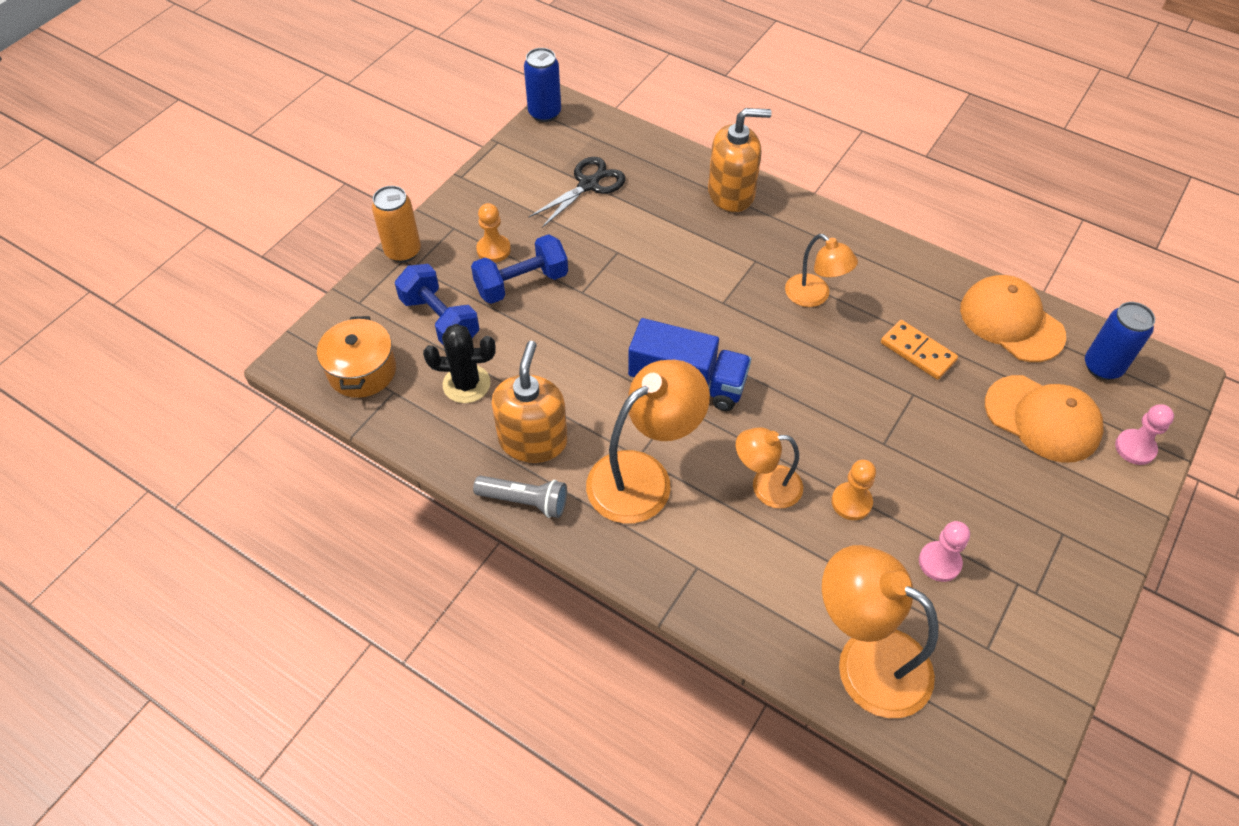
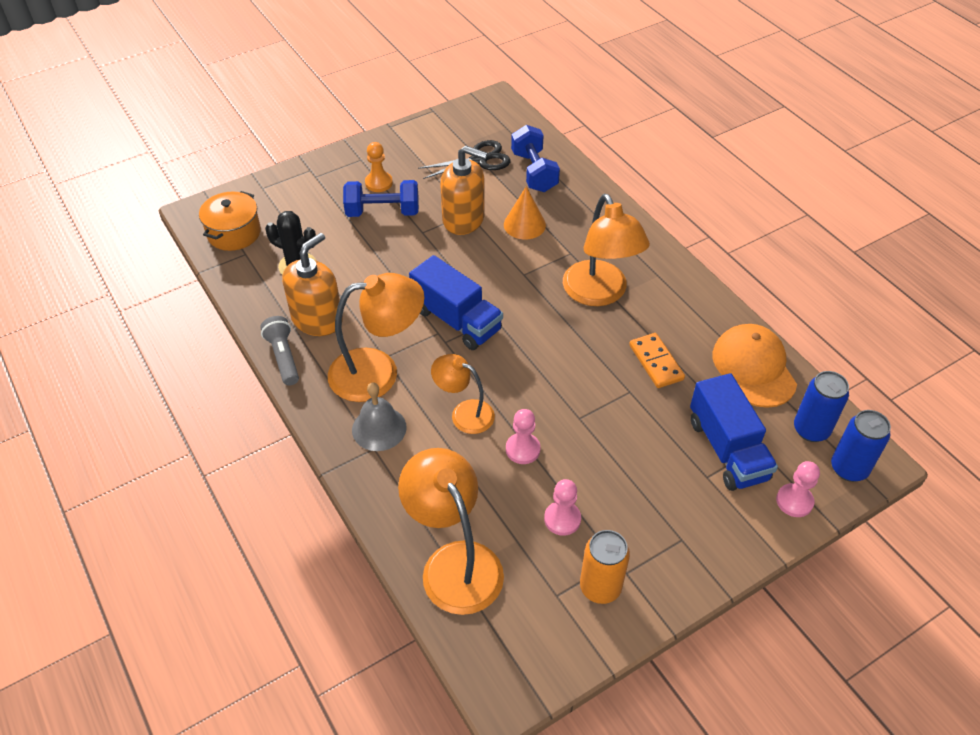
camera: 25 degrees right, 5 degrees down
(403, 251) = (315, 164): orange can -> orange can (600, 587)
(440, 320) = (309, 217): blue dumbbell -> blue dumbbell (534, 172)
(525, 501) = (283, 357): grey flashlight -> grey flashlight turned 150 degrees counterclockwise
(544, 113) = (481, 100): blue can -> blue can (849, 468)
(687, 244) = (524, 224): none -> orange cone
(687, 542) = (379, 428): none -> grey bell
(731, 193) = (586, 199): orange soap dispenser -> orange soap dispenser (463, 219)
(814, 296) = (599, 294): orange lamp -> orange lamp, size x1.68
(851, 502) = (522, 449): orange pawn -> pink pawn
(1042, 419) = (727, 449): orange cap -> blue truck

